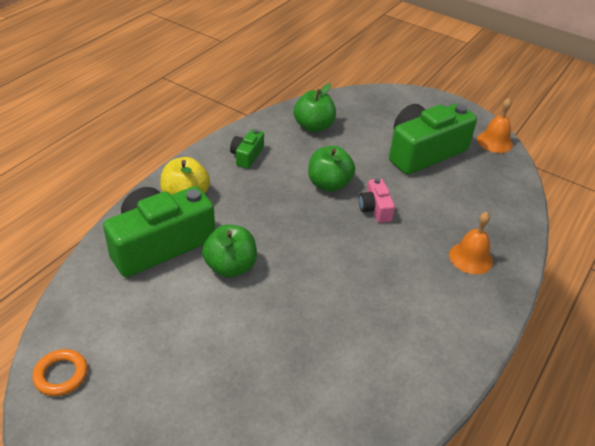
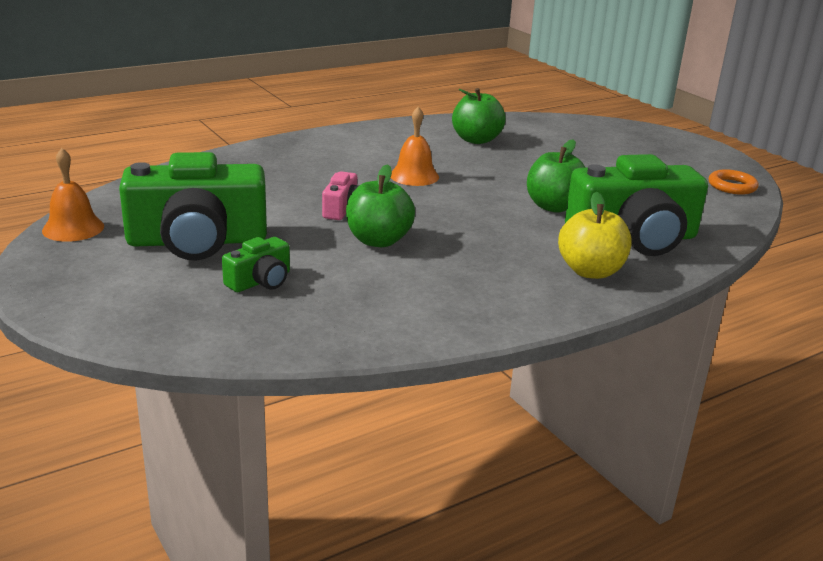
camera: 155 degrees left, 15 degrees down
(247, 156) = (475, 297): green camera -> green camera (260, 281)
(313, 126) = (327, 310): green apple -> green apple (476, 140)
(471, 258) = (289, 161): orange bell -> orange bell (414, 176)

